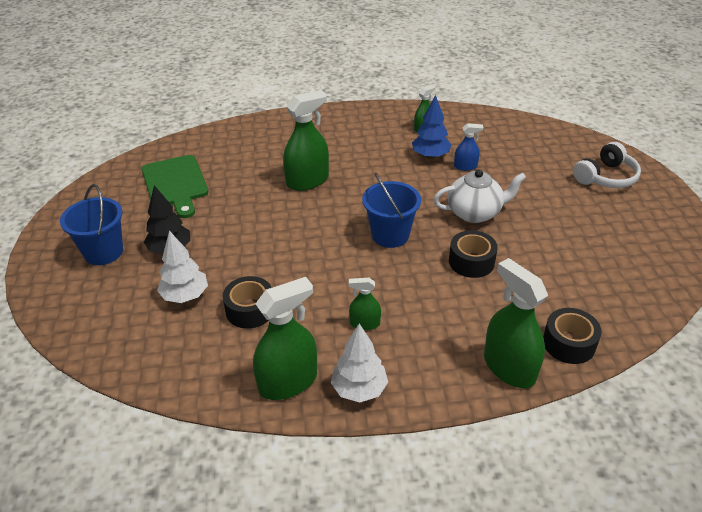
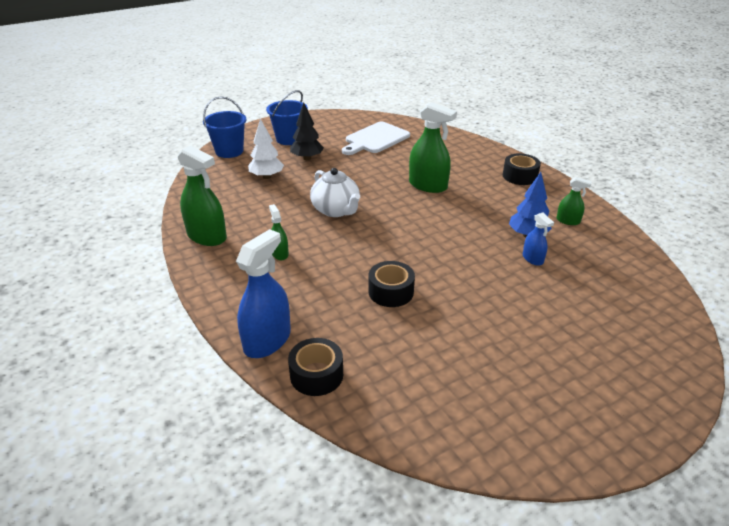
camera: 65 degrees right, 5 degrees down
(175, 184) = (375, 139): green cutting board -> white cutting board
(250, 310) = (267, 203): black tape -> black tape (520, 176)
(359, 389) = (212, 268): white tree -> none
(390, 235) = (392, 240): blue bucket -> blue bucket (229, 151)
(475, 213) = (464, 279): white teapot -> white teapot (336, 210)
(509, 367) = (267, 340): green spray bottle -> blue spray bottle
(606, 177) = (623, 365): white headphones -> none

